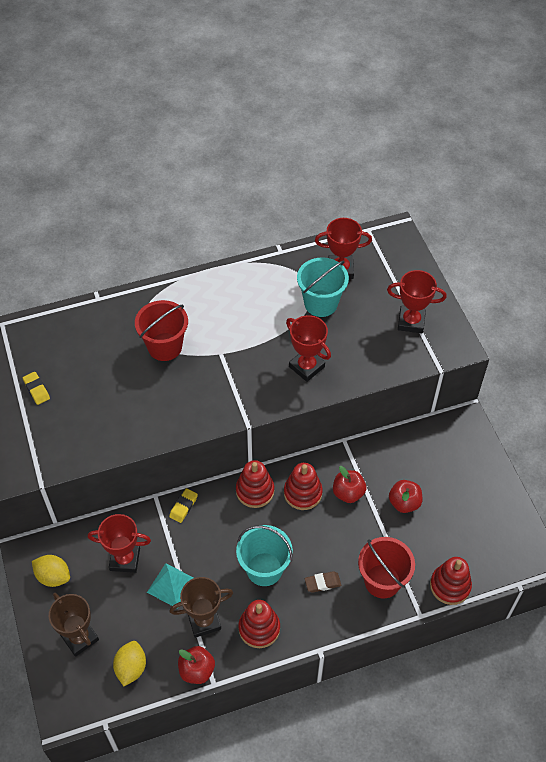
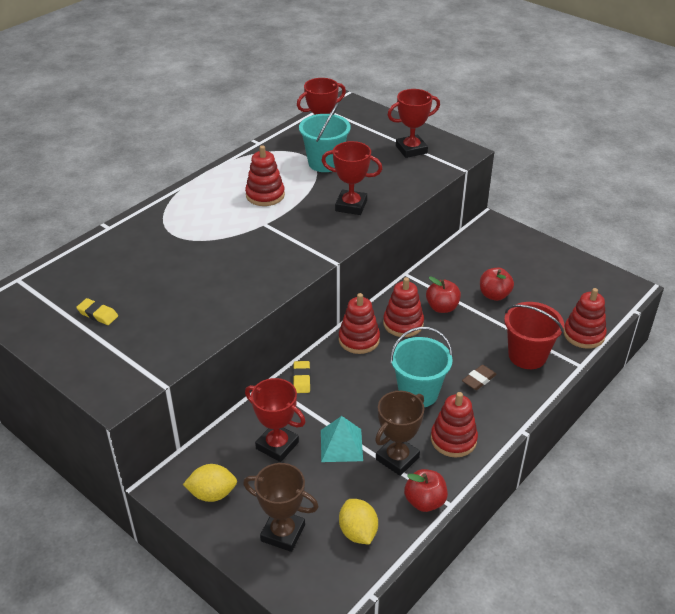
camera: 30 degrees left, 15 degrees down
(125, 559) = (277, 445): red trophy -> red trophy turned 60 degrees clockwise
(165, 347) = (206, 237): red bucket -> none
(243, 319) = (265, 195): none -> red stacking toy

